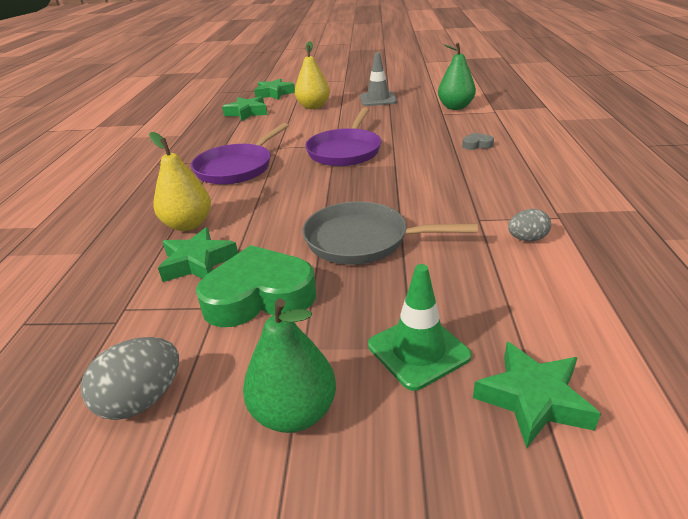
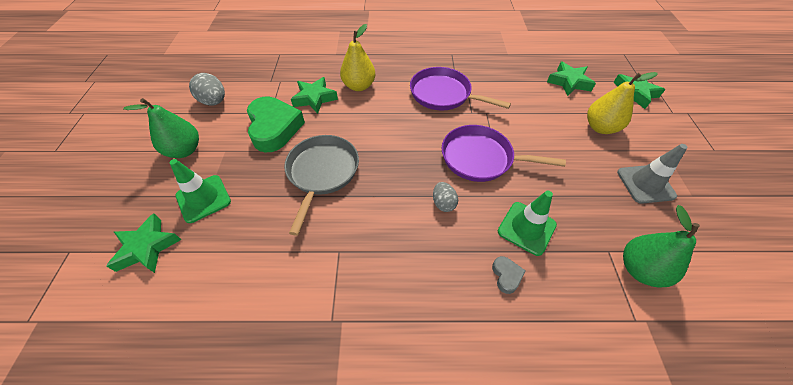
camera: 85 degrees right, 20 degrees up
(427, 136) = (526, 228): none -> green traffic cone
(527, 239) = (300, 282): grey egg -> grey egg (443, 203)

